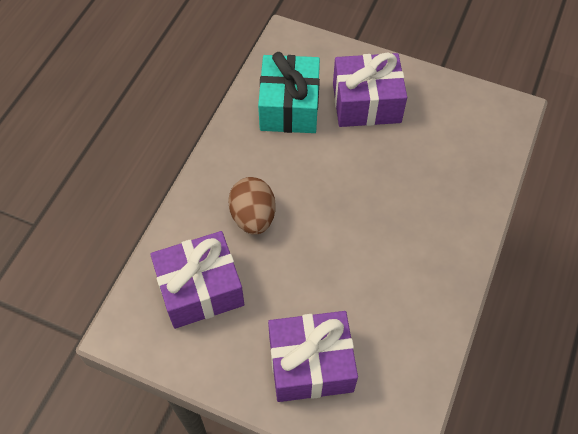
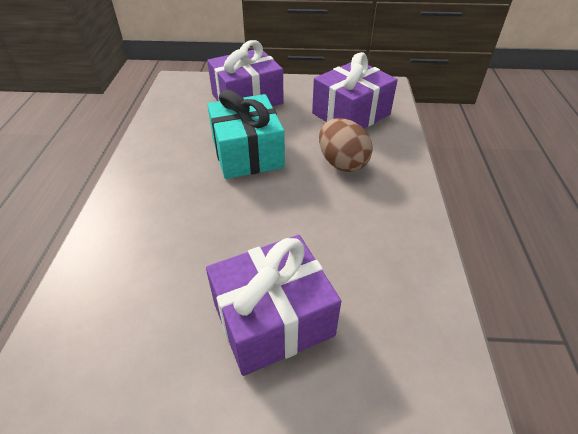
camera: 160 degrees right, 15 degrees down
(289, 107) = (376, 279): turquoise gift -> turquoise gift (247, 153)

